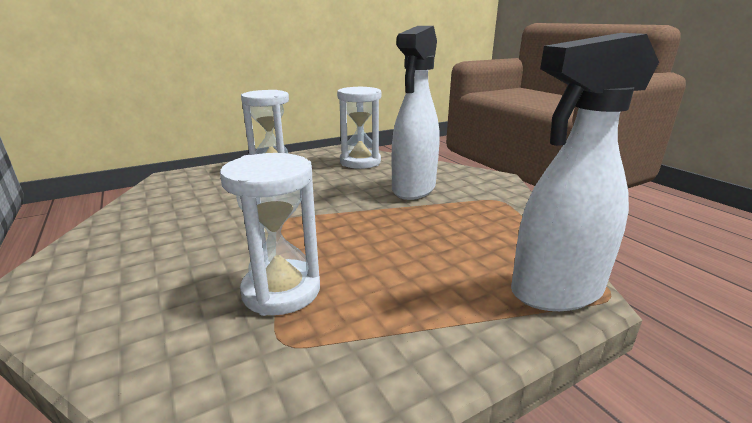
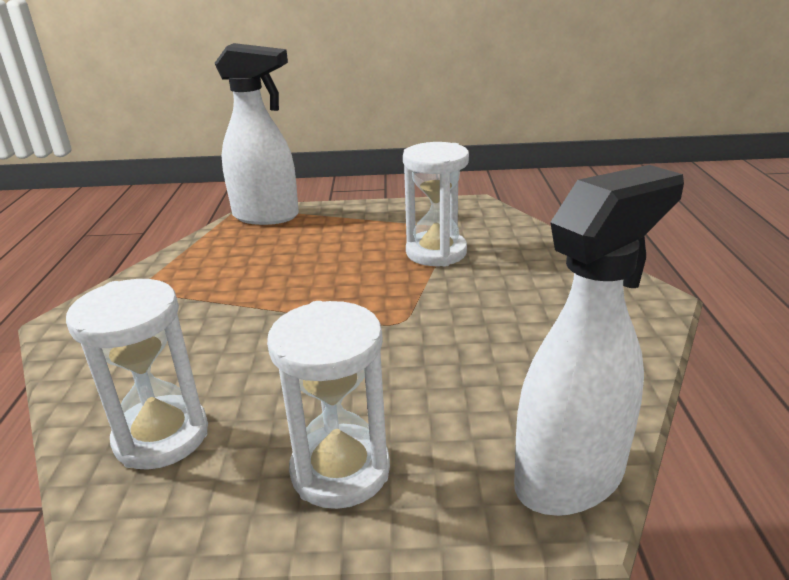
camera: 150 degrees left, 5 degrees up
(413, 189) = (197, 329): white spray bottle -> white spray bottle (571, 477)

